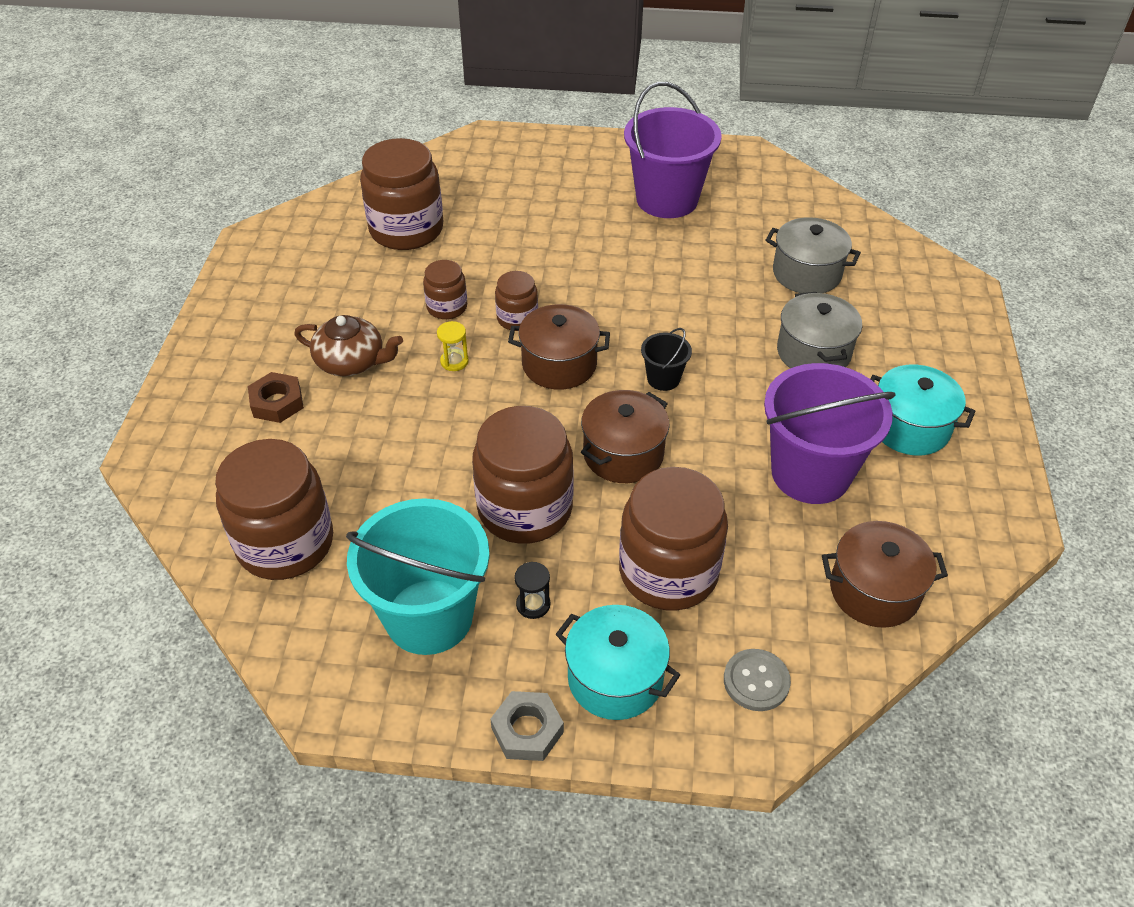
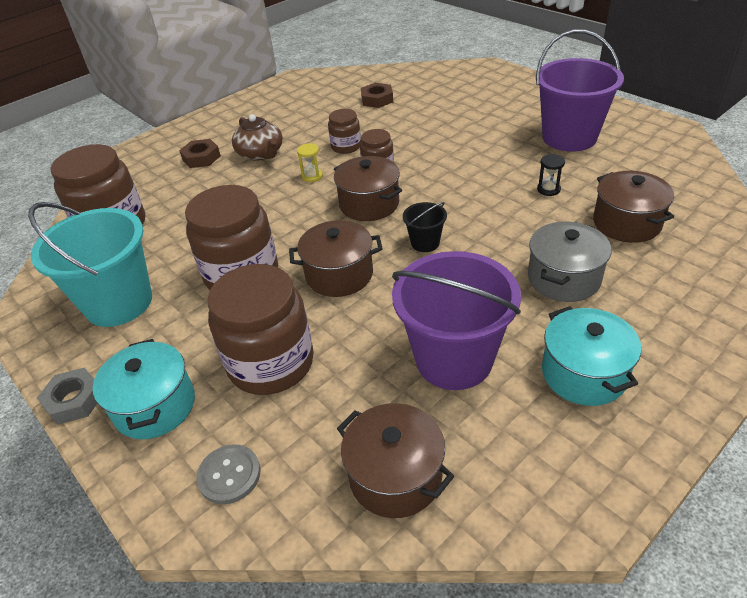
camera: 45 degrees right, 5 degrees down
(406, 229) = (377, 99): brown jar -> brown nut
(533, 604) = (173, 331): black hourglass -> black hourglass (548, 189)
(807, 273) = (626, 223): grey pot -> brown pot

